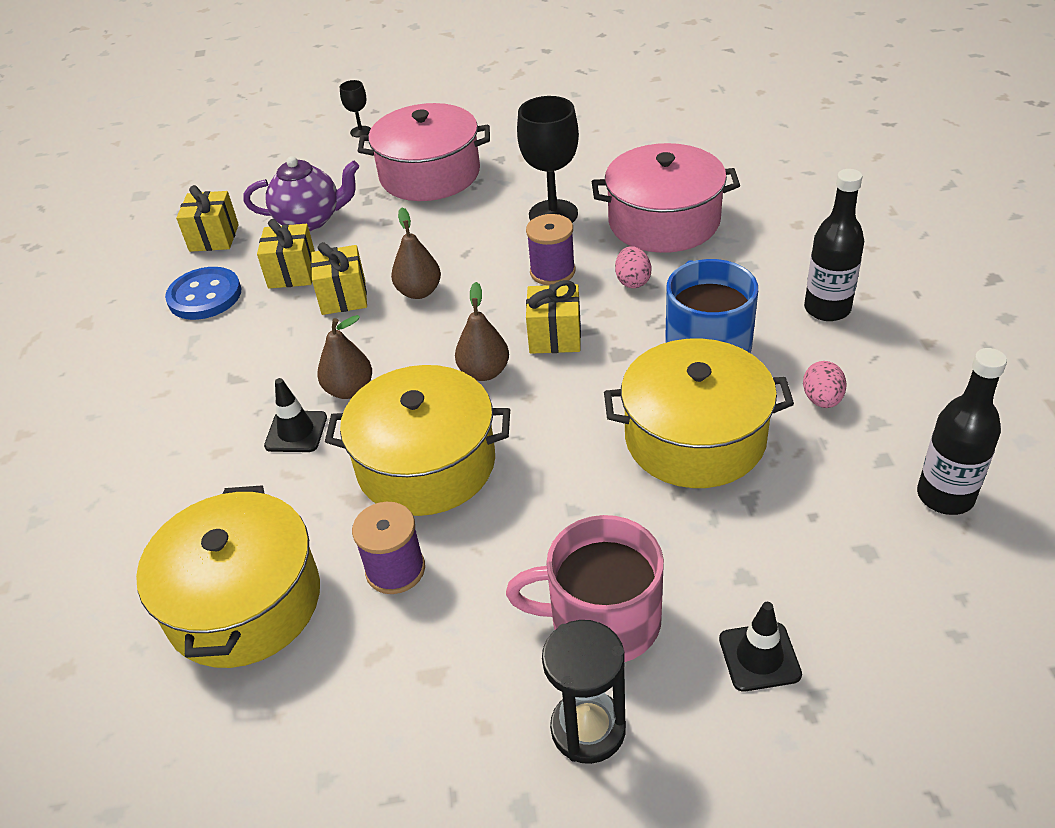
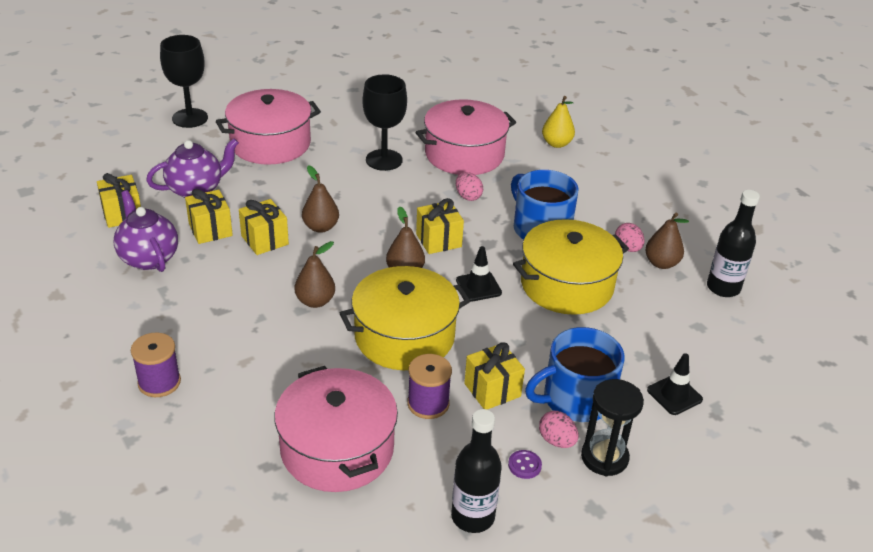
camera: 30 degrees left, 5 degrees down
(205, 296) = (148, 258): blue button -> purple teapot
(244, 602) = (337, 448): yellow pot -> pink pot
(296, 432) = (295, 336): black traffic cone -> black traffic cone (478, 286)
(360, 131) = (190, 118): black goblet -> black goblet, size x2.02
(465, 704) = (524, 465): none -> purple button
(492, 573) = (492, 390): none -> yellow gift
(534, 679) = (556, 441): none -> pink egg
(552, 272) = (409, 198): purple spool -> purple spool (159, 382)
(602, 620) = (576, 399): pink mug -> blue mug
(805, 224) = (556, 143): none -> yellow pear
(827, 309) = (600, 194): black bottle -> black bottle (473, 517)
(863, 434) = (661, 263): none -> brown pear

